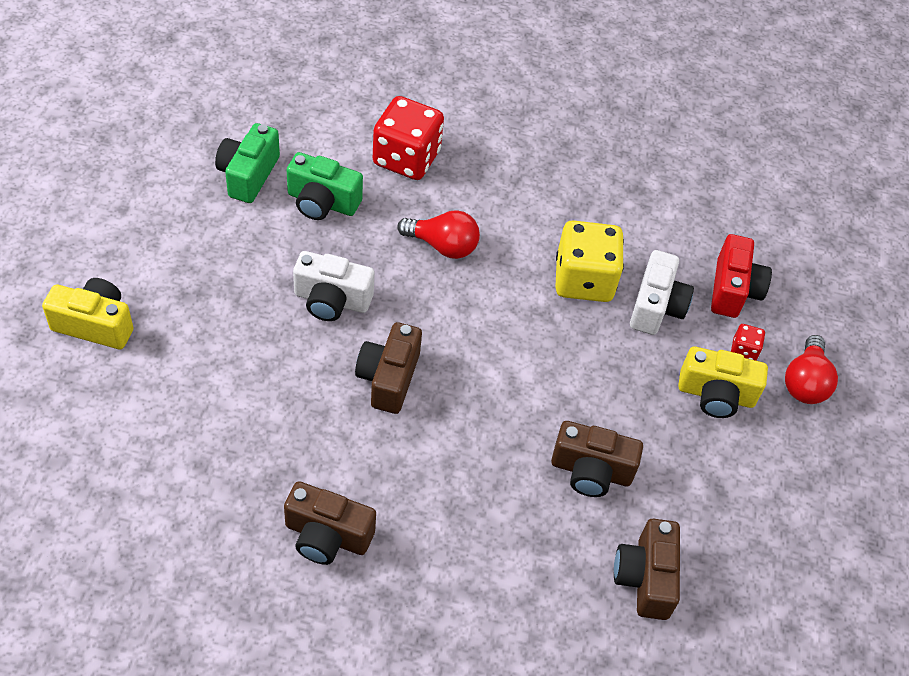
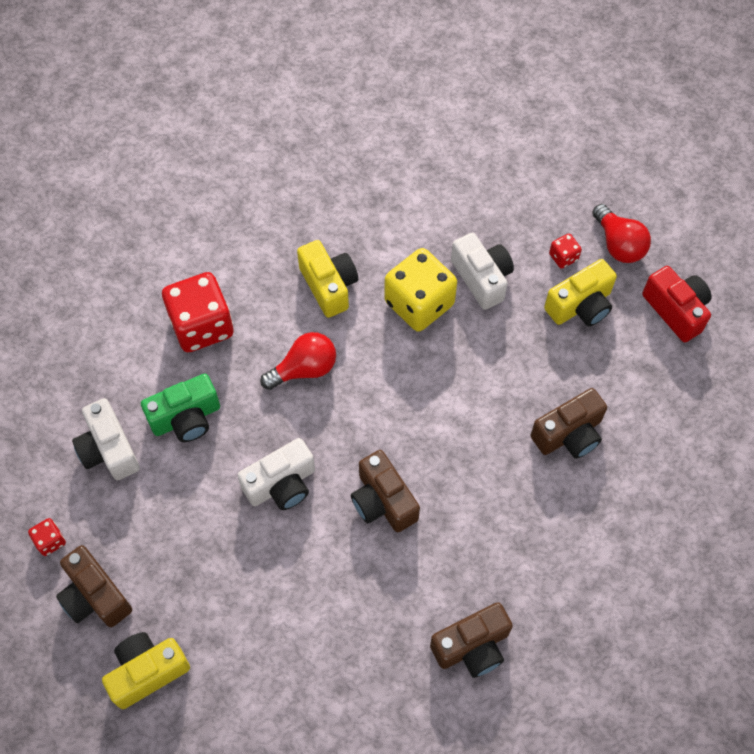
camera: 40 degrees left, 10 degrees up
(142, 192) = (50, 541): none -> red dice
(248, 175) = (109, 449): green camera -> white camera
(529, 211) = (329, 286): none -> yellow camera
(645, 578) = (671, 471): brown camera -> brown camera (95, 596)
(733, 290) = (512, 219): red camera -> red camera (676, 310)

